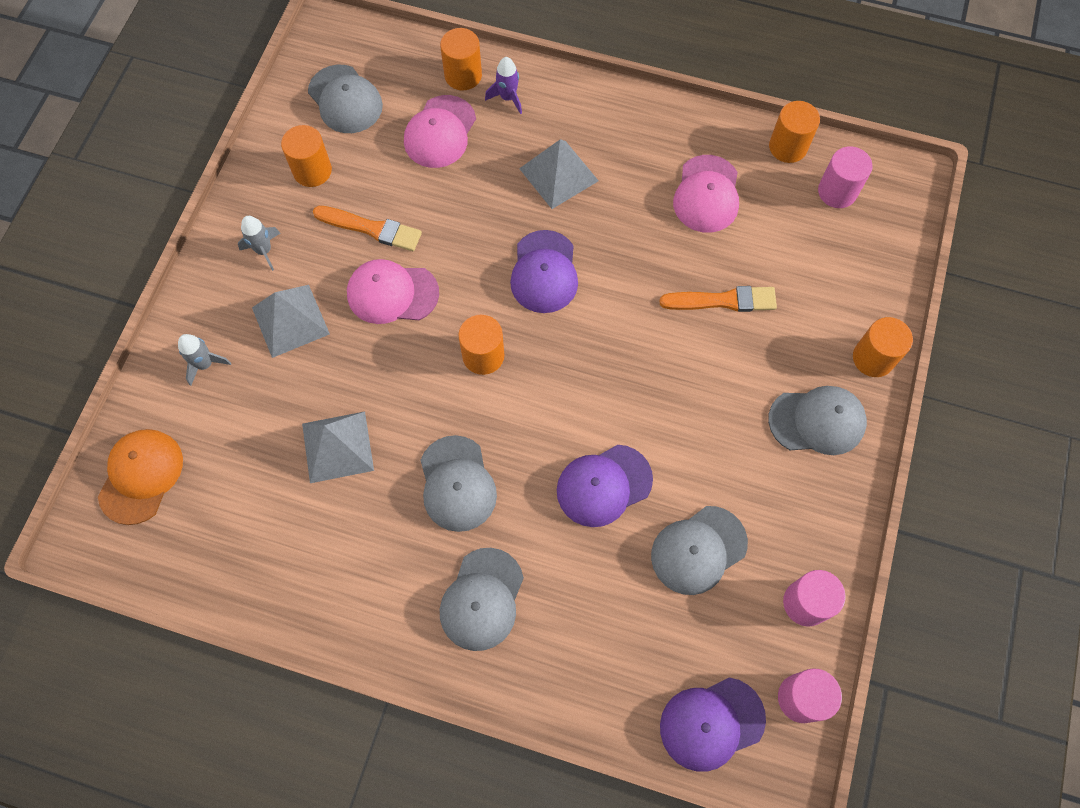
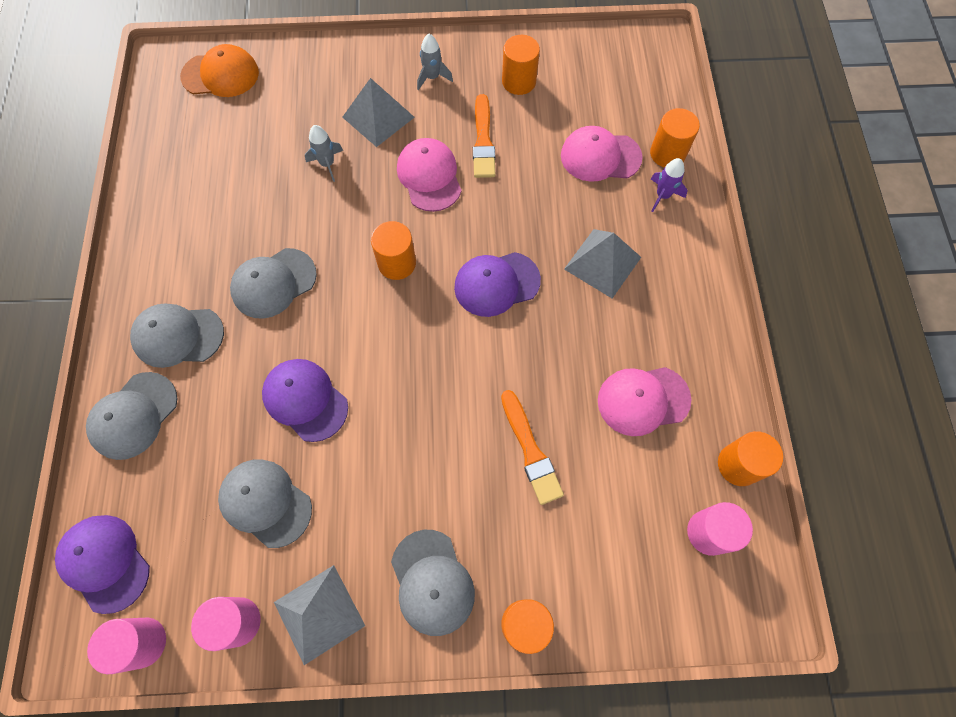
camera: 70 degrees right, 0 degrees up
(205, 364) = (322, 78): grey rocket -> grey rocket (327, 164)
(338, 447) = (281, 187): grey pyramid -> grey pyramid (319, 614)
(345, 99) = (597, 79): grey cap -> grey cap (134, 416)

